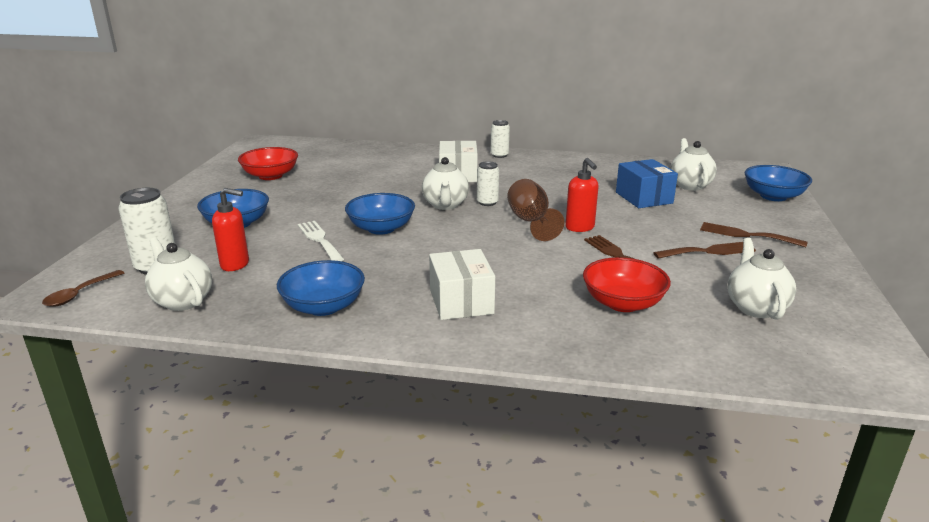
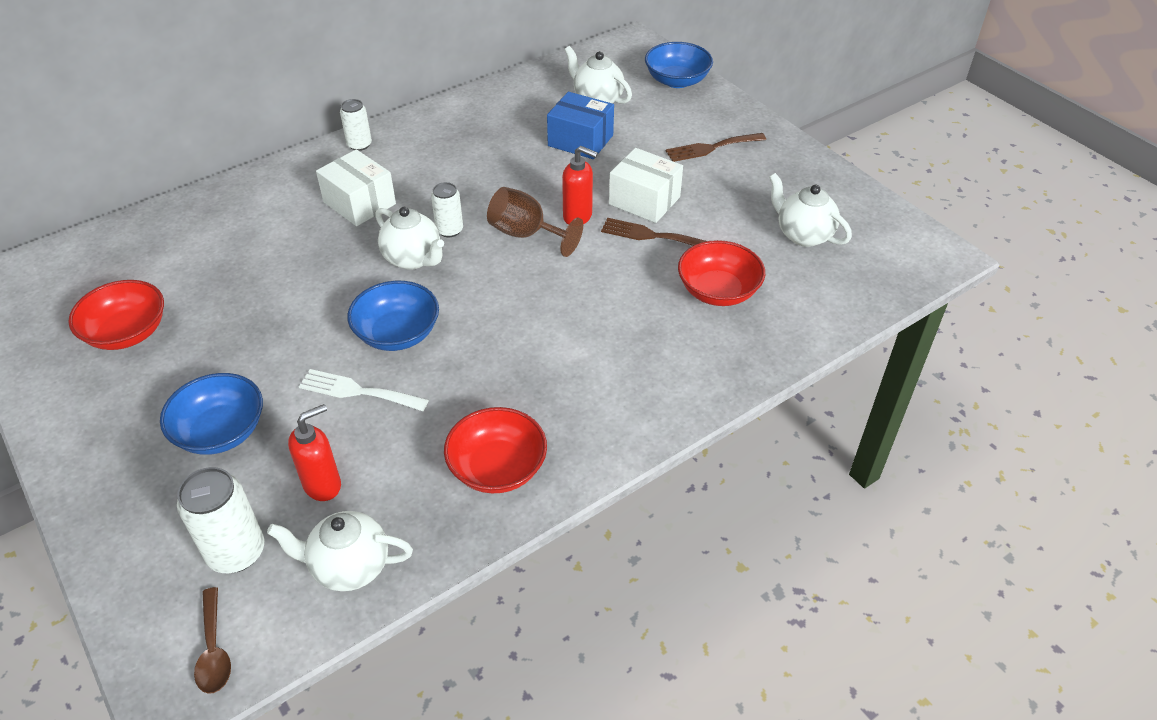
camera: 45 degrees left, 20 degrees up
(323, 306) = (497, 468): blue bowl -> red bowl
(461, 302) = (602, 376): white box -> white box (644, 200)
(708, 251) = (707, 187): brown fork -> none

